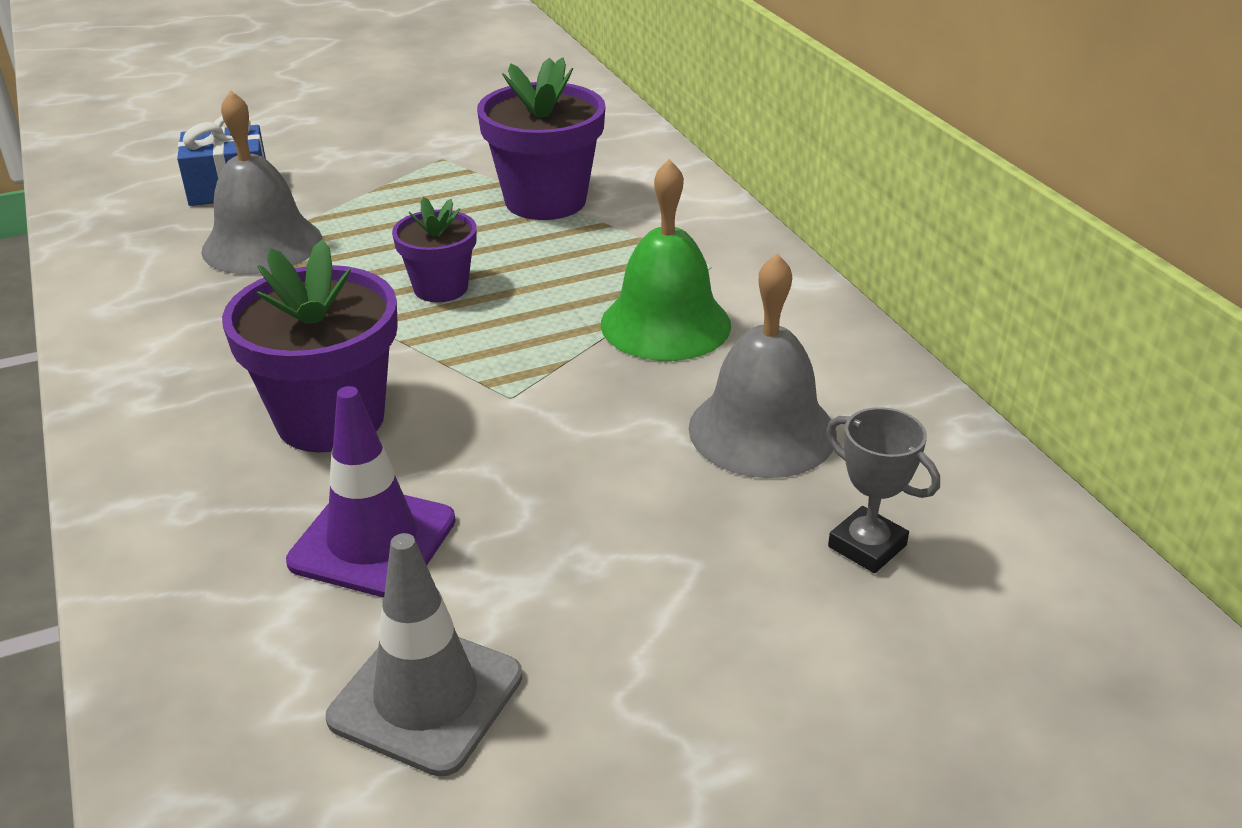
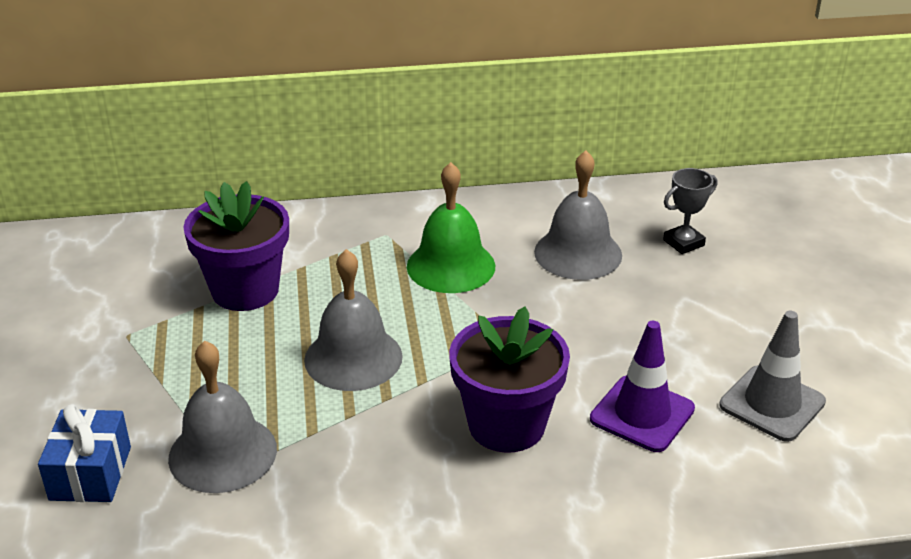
camera: 75 degrees left, 0 degrees up
(440, 288) = (353, 358): purple flower pot -> grey bell

